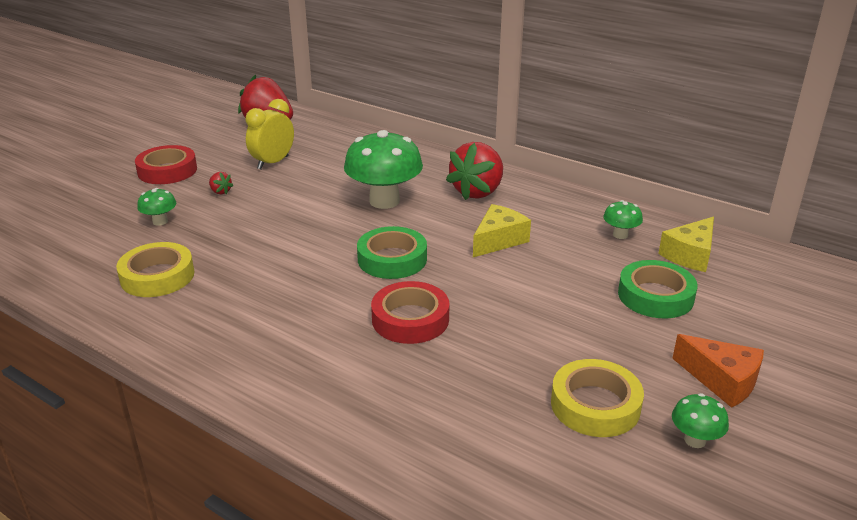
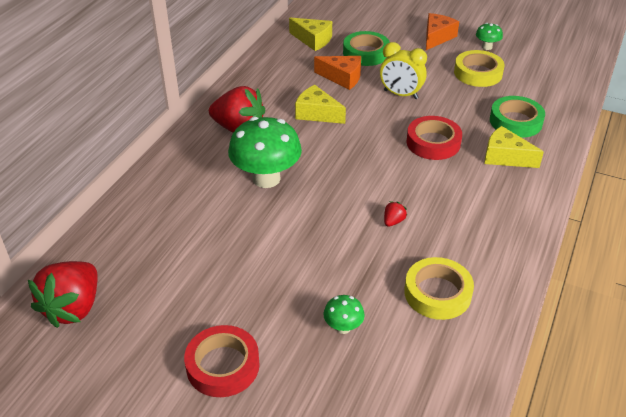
camera: 100 degrees left, 10 degrees up
(220, 192) = (268, 298): red strawberry -> red strawberry (393, 221)
(273, 163) = (192, 273): yellow clock -> yellow clock (401, 94)
(354, 379) = (505, 157): none -> yellow cheese
(392, 259) = (361, 161): green tape -> green tape (515, 121)
(583, 267) = (342, 78): none -> orange cheese
(620, 235) = (294, 64): green mushroom -> none

